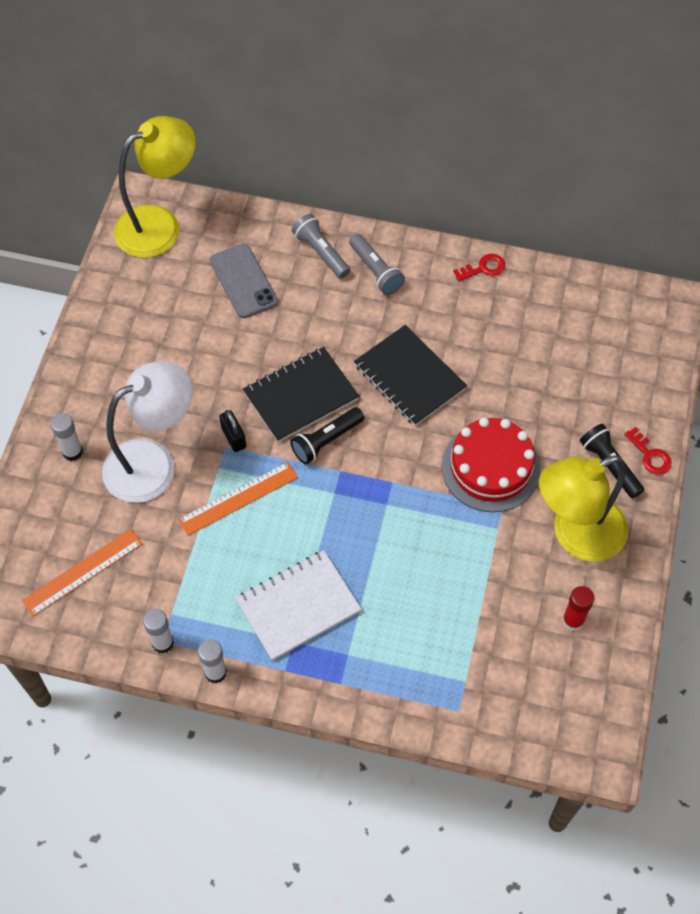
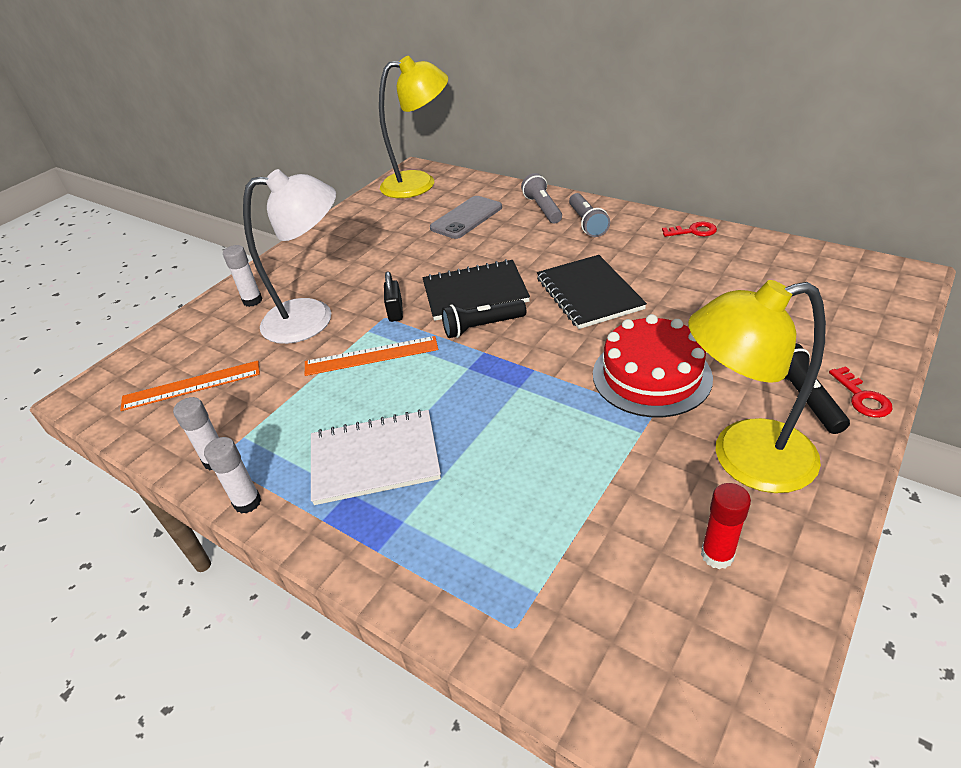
camera: 25 degrees right, 20 degrees down
(243, 281) = (466, 218): grey phone -> grey phone turned 45 degrees clockwise

